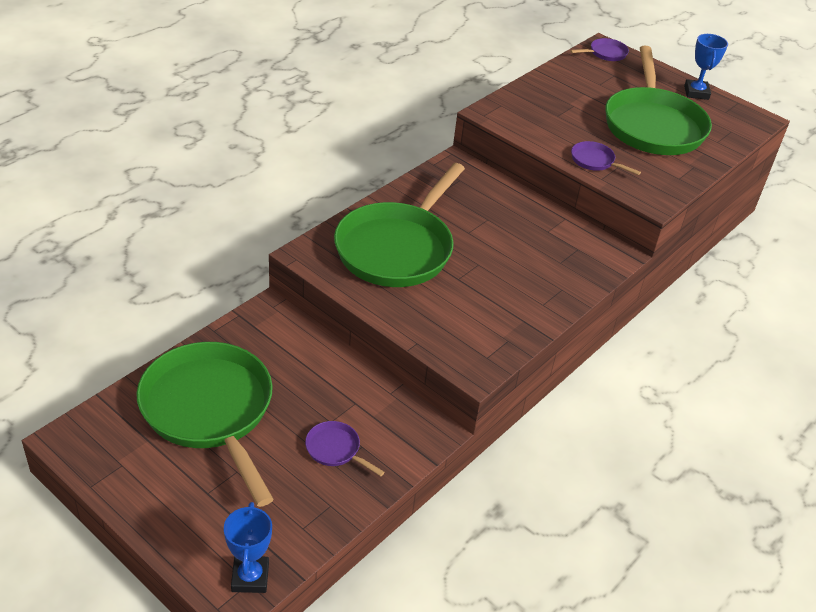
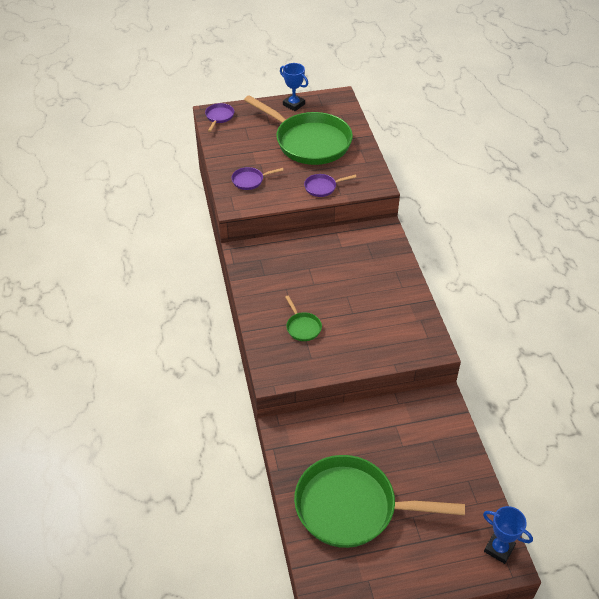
camera: 50 degrees left, 5 degrees up
(335, 449) = (426, 455): purple pan -> purple pan (250, 180)
(397, 248) = (302, 327): green pan -> green pan, size x0.40

